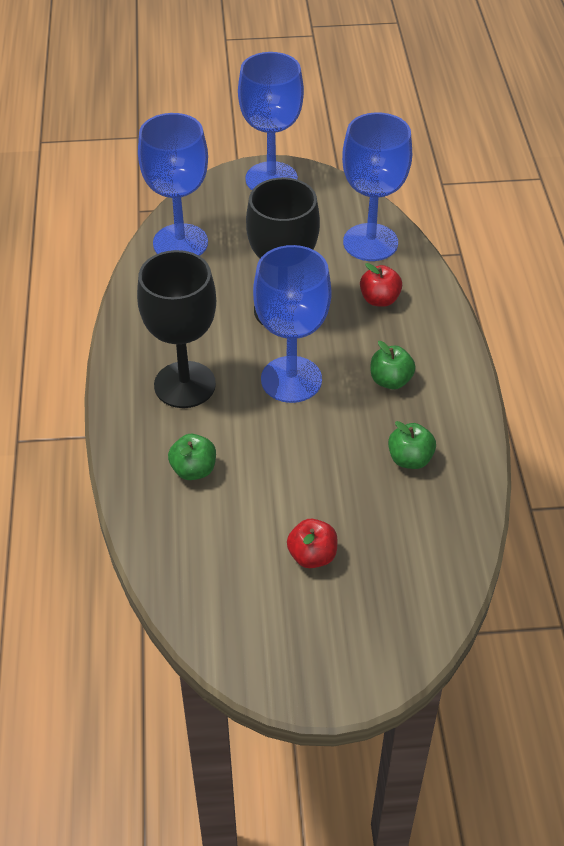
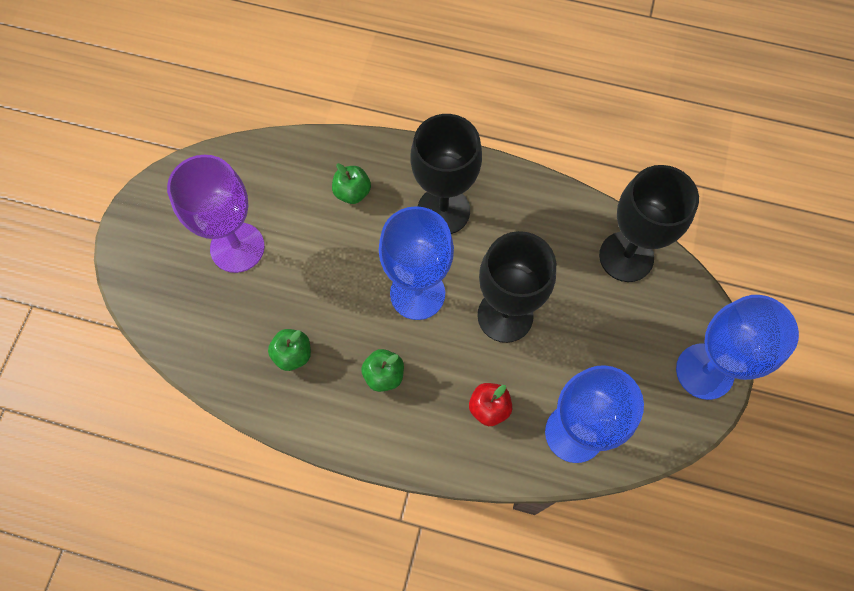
camera: 110 degrees right, 20 degrees up
(180, 243) = (626, 256): blue goblet -> black goblet
(312, 556) = (237, 247): red apple -> purple goblet

